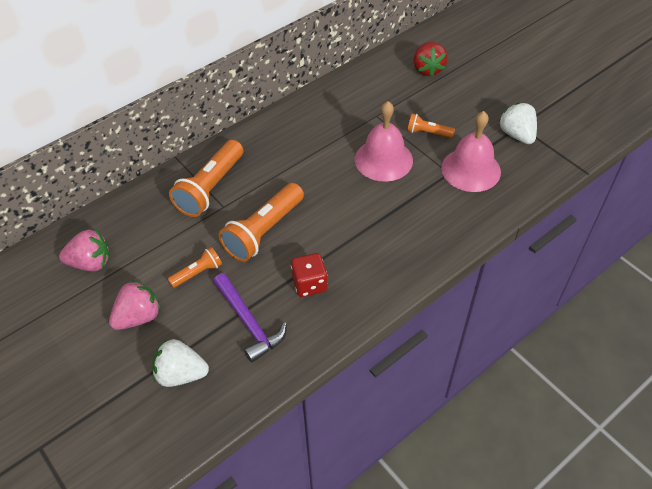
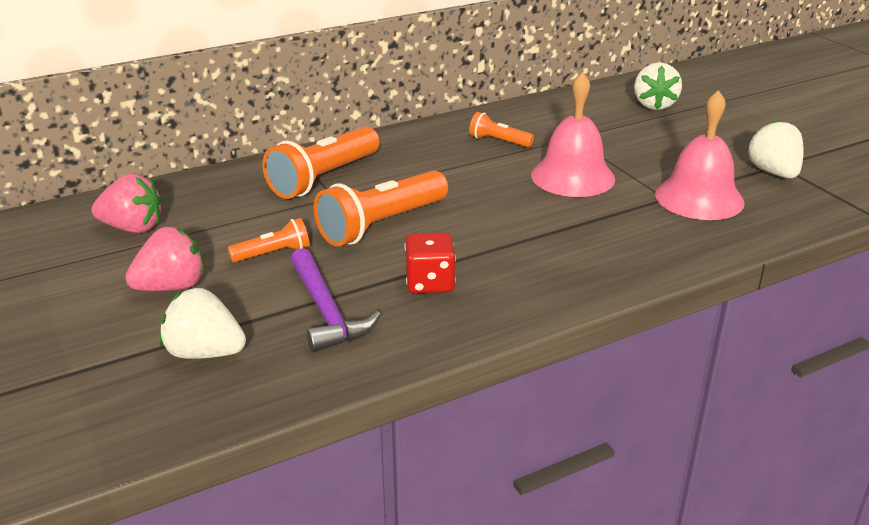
camera: 10 degrees right, 20 degrees down
(427, 69) = (654, 105): red strawberry -> white strawberry
(427, 133) = (642, 159): orange flashlight -> orange flashlight (498, 141)

